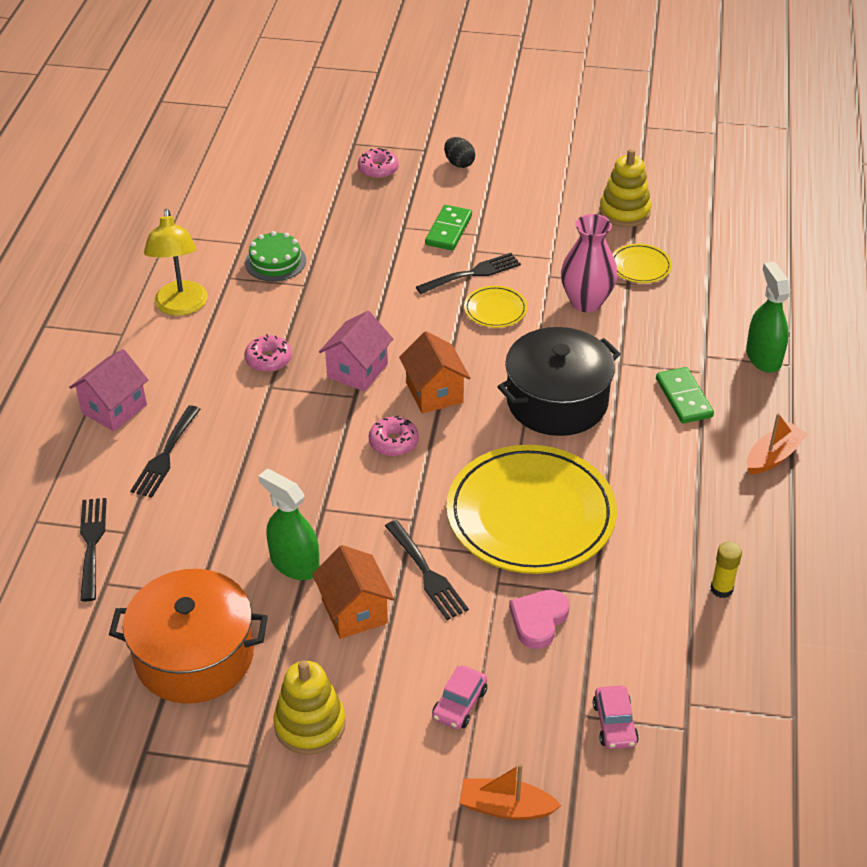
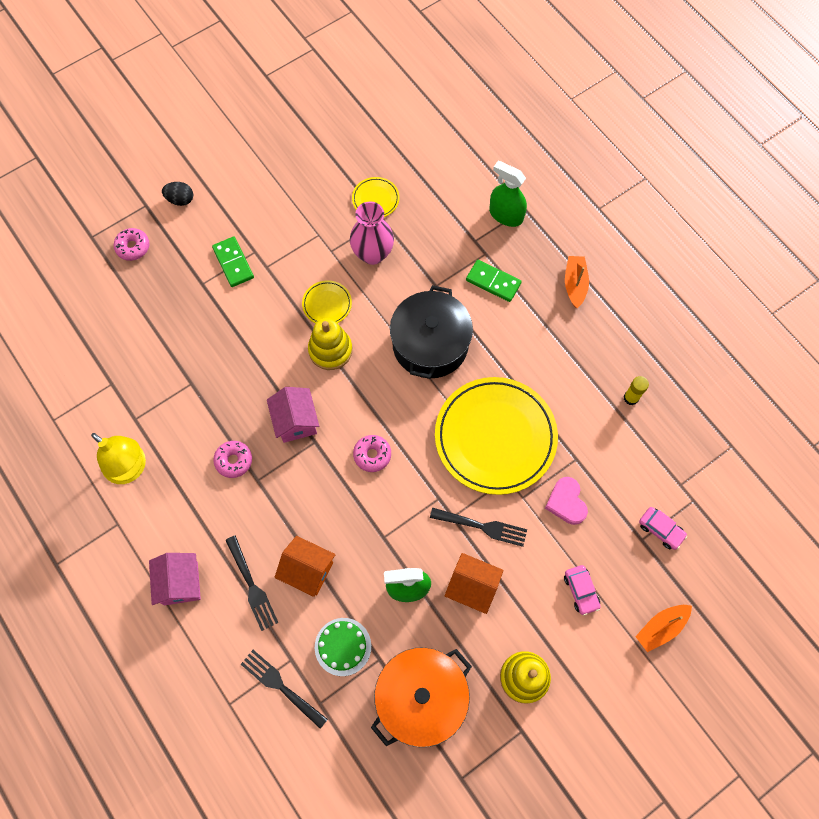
camera: 45 degrees left, 25 degrees up
(275, 261) = (151, 380): green cake -> green cake (343, 646)
(434, 393) = (357, 398): orange house -> orange house (308, 570)
(472, 274) = (284, 287): black fork -> none
(624, 212) = (324, 161): yellow stacking toy -> yellow stacking toy (330, 350)

